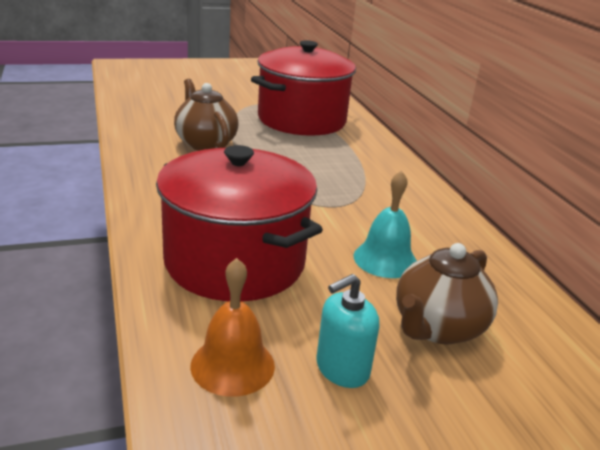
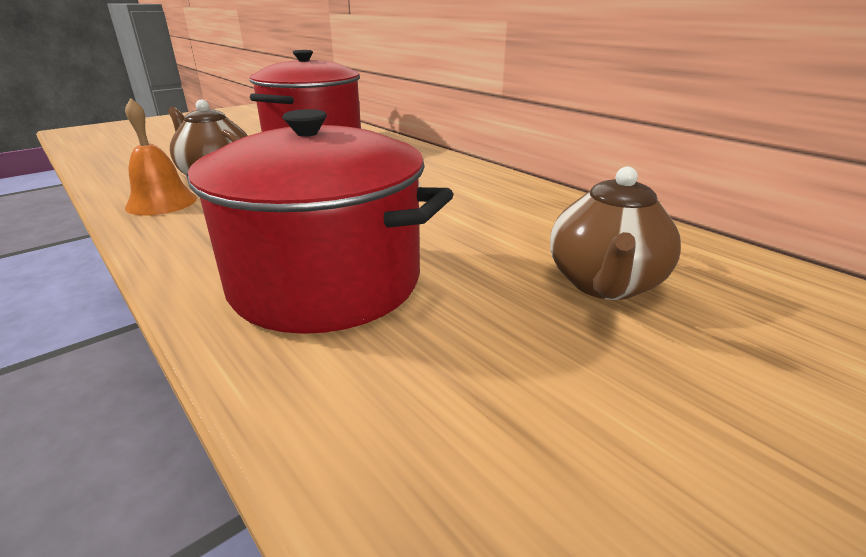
camera: 20 degrees left, 0 degrees up
(232, 365) = (408, 412): orange bell -> orange bell (161, 202)
(342, 369) = (549, 364): turquoise soap dispenser -> none
(385, 259) = (493, 235): turquoise bell -> none

